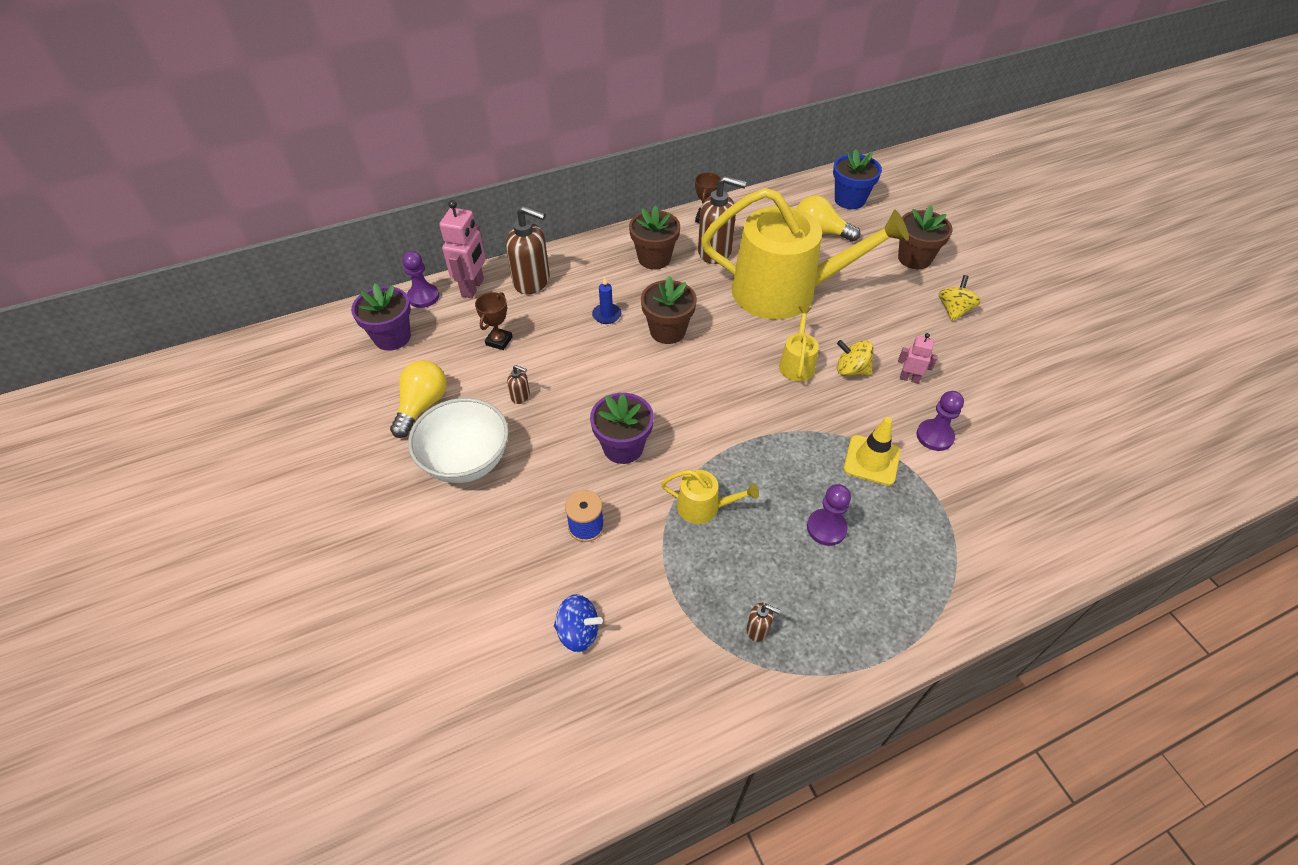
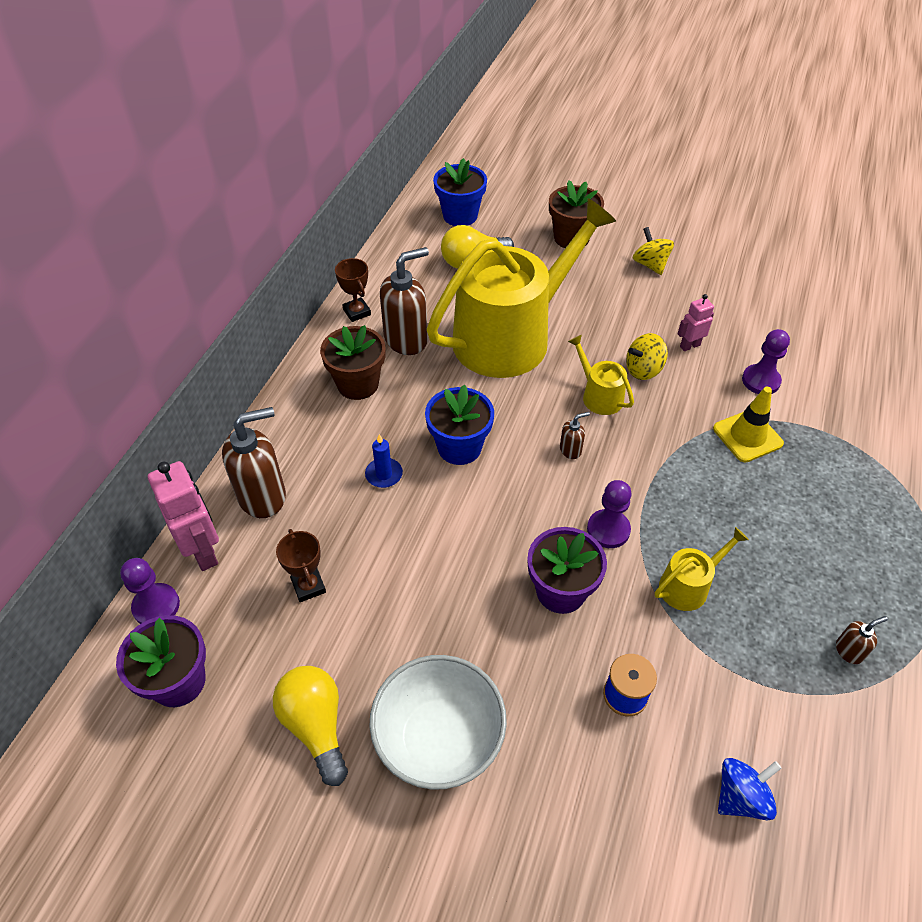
camera: 45 degrees left, 0 degrees up
(520, 396) = (406, 625): brown soap dispenser -> brown soap dispenser (570, 450)
(667, 331) = (459, 447): brown flower pot -> blue flower pot
(826, 528) = (787, 520): purple pawn -> purple pawn (608, 530)

